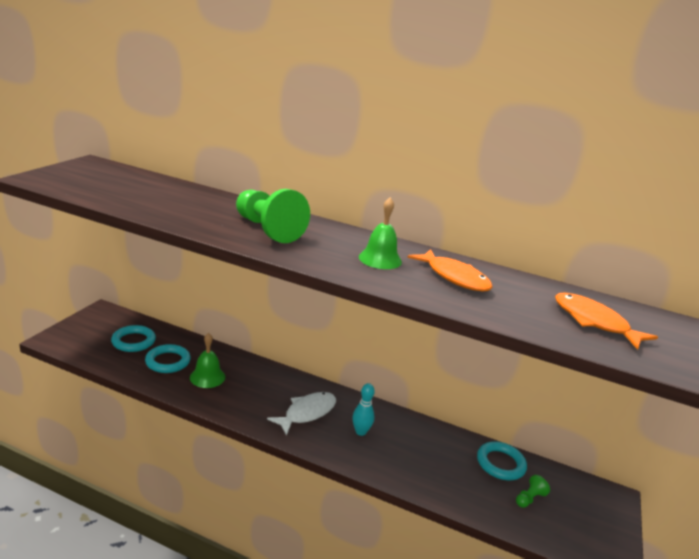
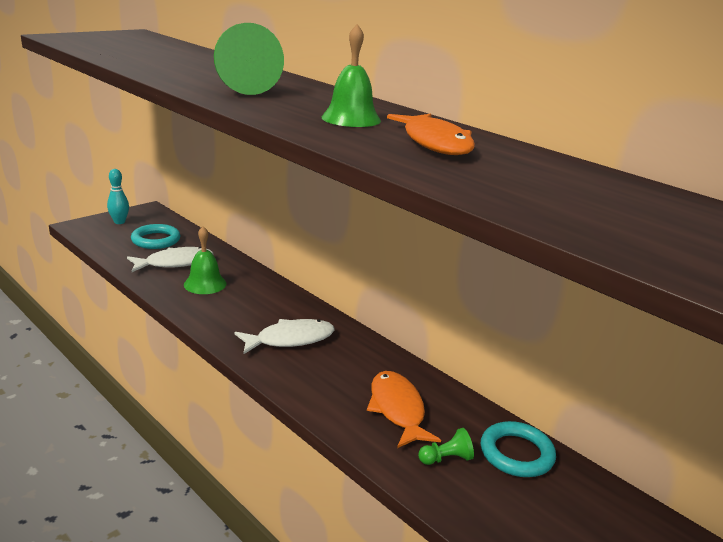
camera: 25 degrees right, 0 degrees up
(168, 361) = (175, 263): turquoise ring -> white fish
(361, 432) = (342, 372): turquoise bowling pin -> turquoise bowling pin (119, 222)
(529, 498) = (531, 506): green pawn -> green pawn (446, 459)
(594, 322) = (608, 207): orange fish -> orange fish (397, 409)

